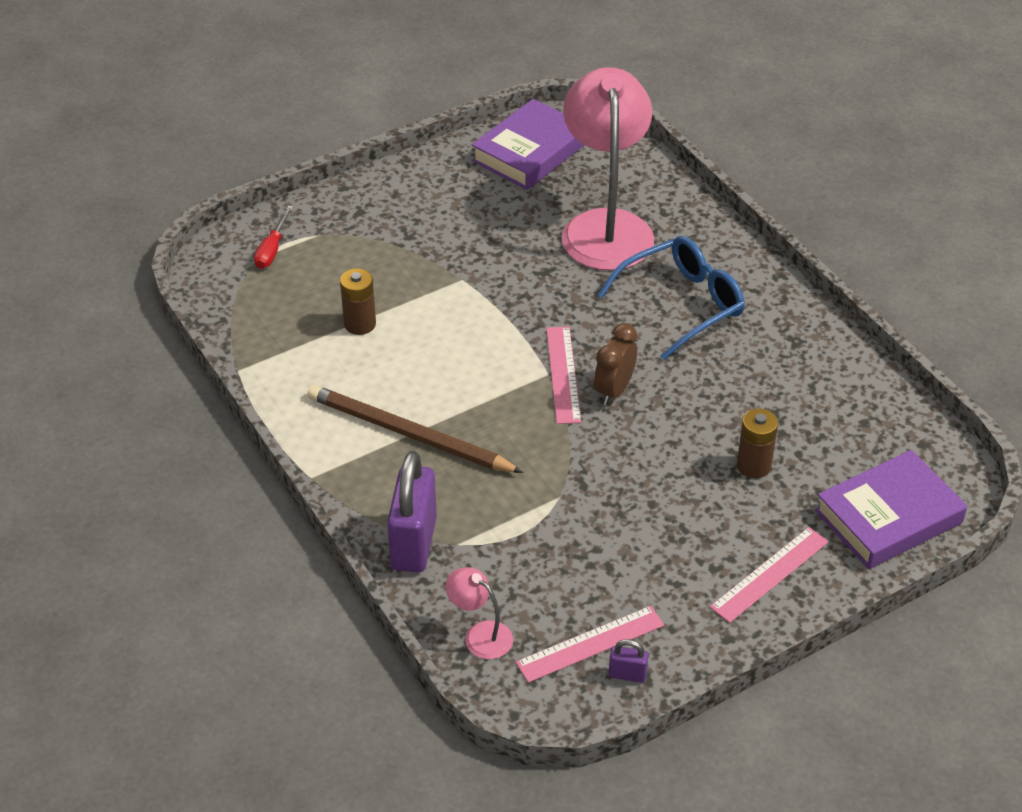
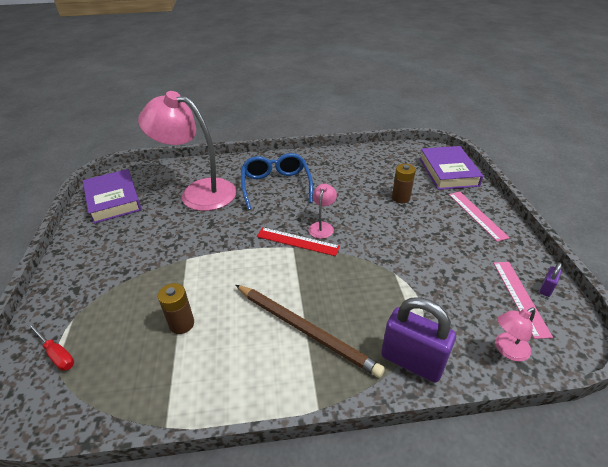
camera: 65 degrees left, 5 degrees down
(409, 434) = (305, 330): brown pencil -> brown pencil turned 105 degrees counterclockwise
(563, 374) = (297, 241): pink ruler -> red ruler
(614, 390) = (322, 226): brown clock -> pink lamp

